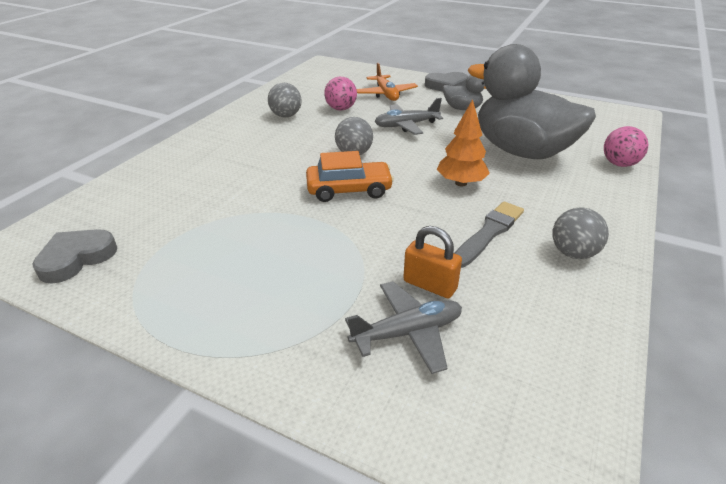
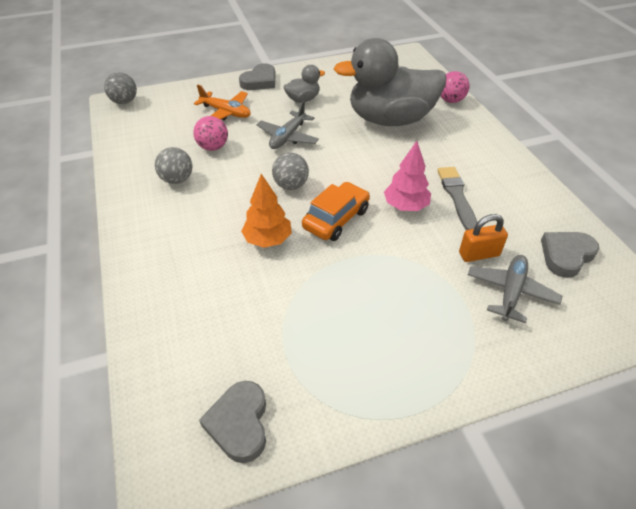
camera: 45 degrees left, 10 degrees up
(423, 213) = (405, 206): none -> pink tree
(461, 183) = (392, 168): orange tree -> orange tree (268, 240)
(531, 349) = (566, 255): none -> grey heart
(573, 253) = (509, 182): grey ball -> grey ball (124, 102)

